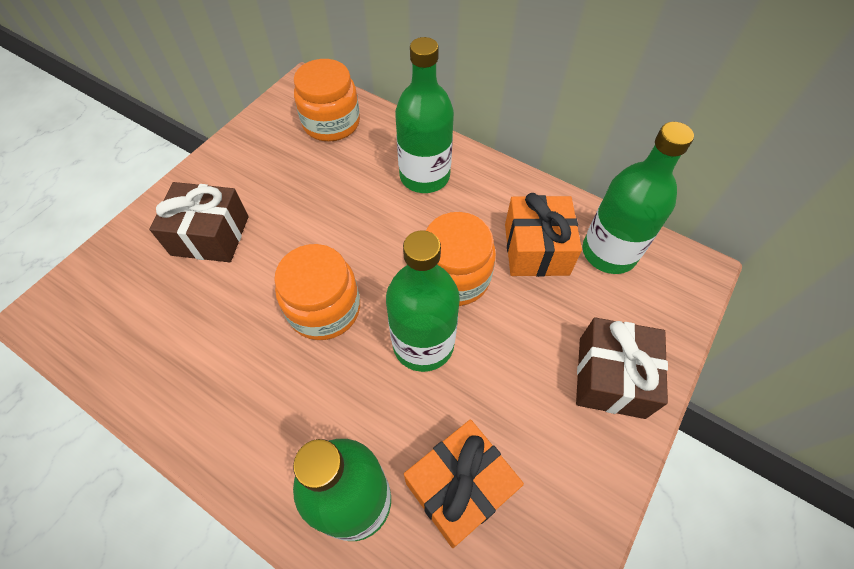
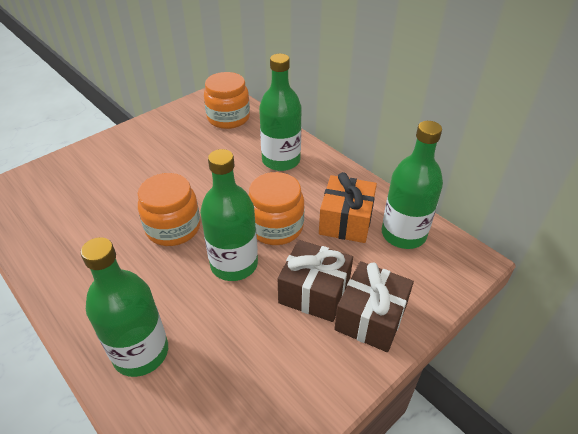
camera: 15 degrees right, 15 degrees down
(210, 235) = (116, 169): brown gift -> brown gift (314, 292)
(460, 487) = (220, 363): orange gift -> none

